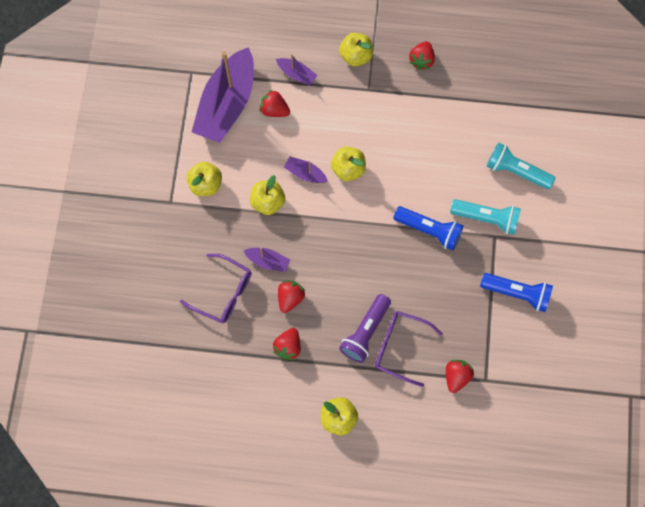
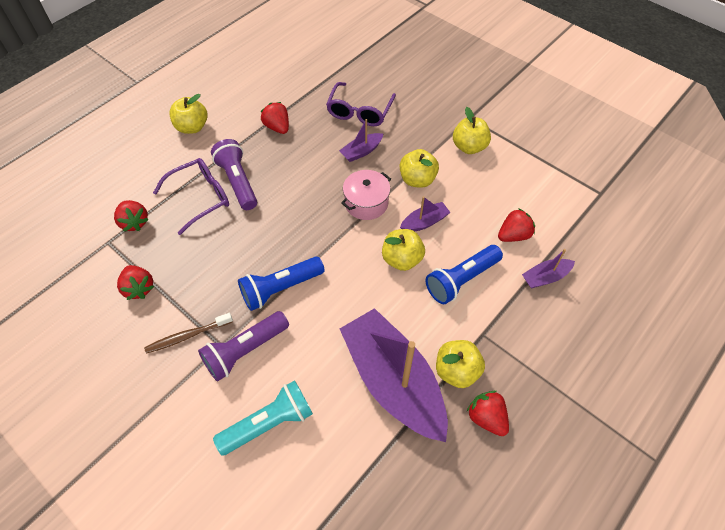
camera: 125 degrees right, 15 degrees down
(223, 293) = (359, 112): purple glasses -> purple glasses turned 45 degrees counterclockwise
(227, 104) = (545, 202): purple boat -> purple boat (393, 381)
(290, 298) = (315, 149): red strawberry -> red strawberry (139, 288)
(316, 224) = (366, 203): none -> pink pot
(356, 56) = (535, 348): yellow apple -> yellow apple (456, 371)
(487, 218) = (245, 351): turquoise flashlight -> purple flashlight
(505, 261) = (187, 336): none -> brown toothbrush
(517, 293) = (148, 324): blue flashlight -> blue flashlight (461, 280)

